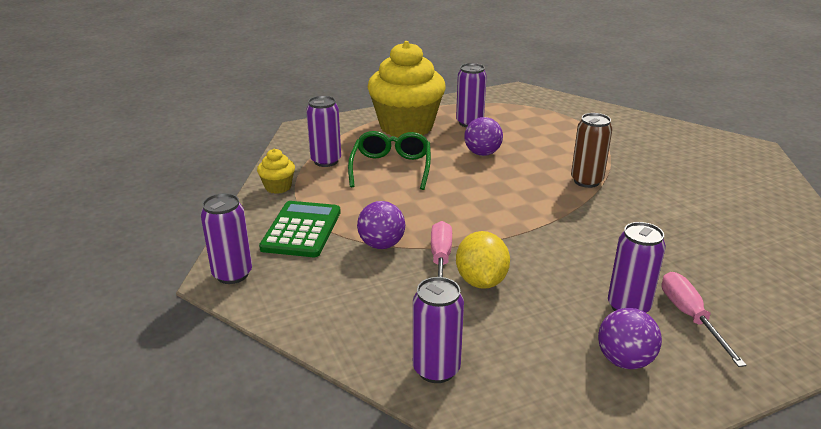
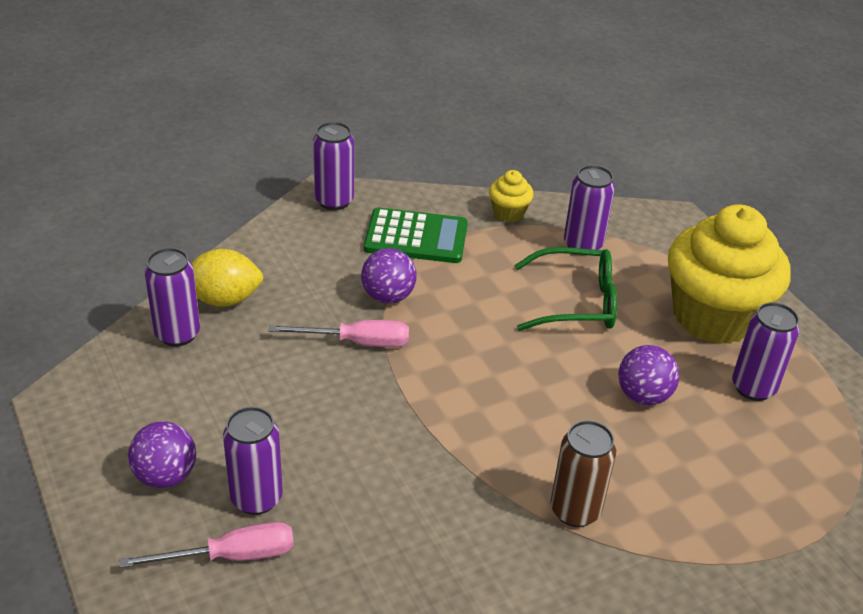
camera: 85 degrees right, 10 degrees up
(481, 281) = (315, 373): yellow lemon -> yellow lemon (224, 299)

